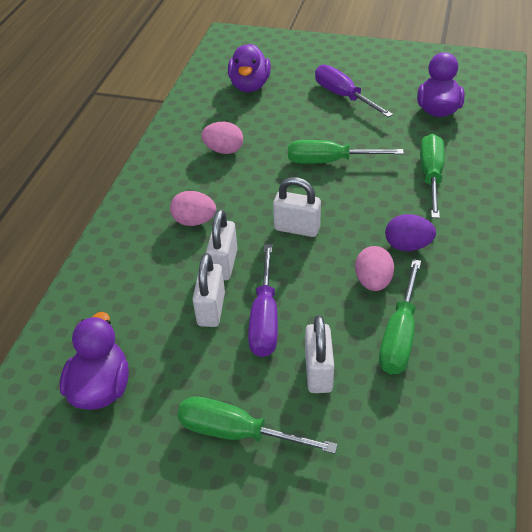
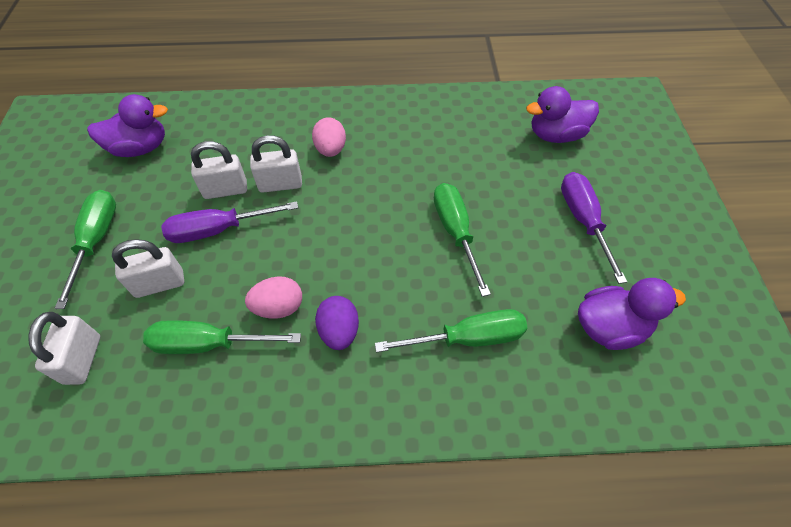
camera: 70 degrees right, 10 degrees up
(224, 150) = (438, 143): pink egg -> none
(297, 228) = (341, 227): white padlock -> white padlock (83, 359)
(343, 96) = (583, 221): purple screwdriver -> purple screwdriver turned 45 degrees counterclockwise

